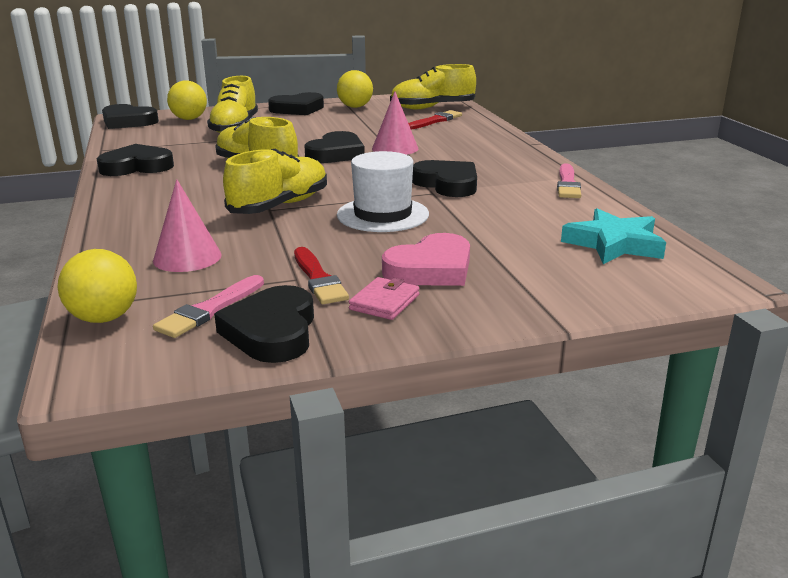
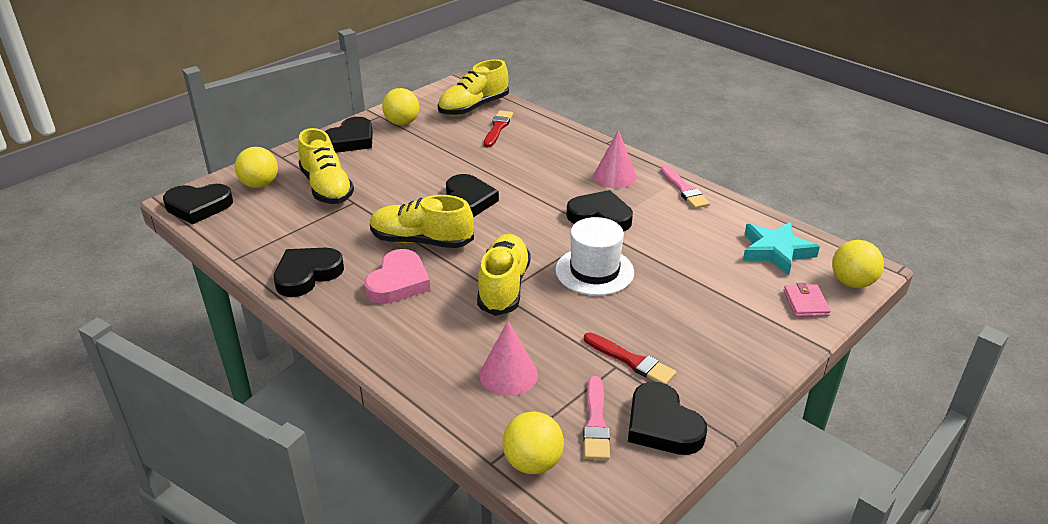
camera: 30 degrees left, 10 degrees up
(384, 302) = (699, 367): pink wallet -> pink wallet (805, 303)
(395, 148) = (508, 179): pink cone -> pink cone (615, 176)
(431, 269) = (692, 321): pink heart -> pink heart (398, 282)
(683, 288) = (852, 283): none -> yellow ball

